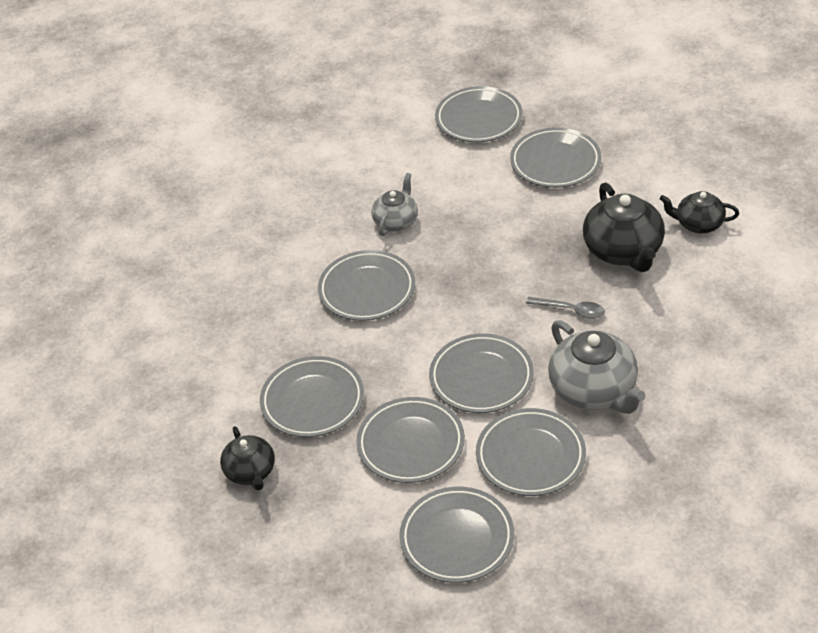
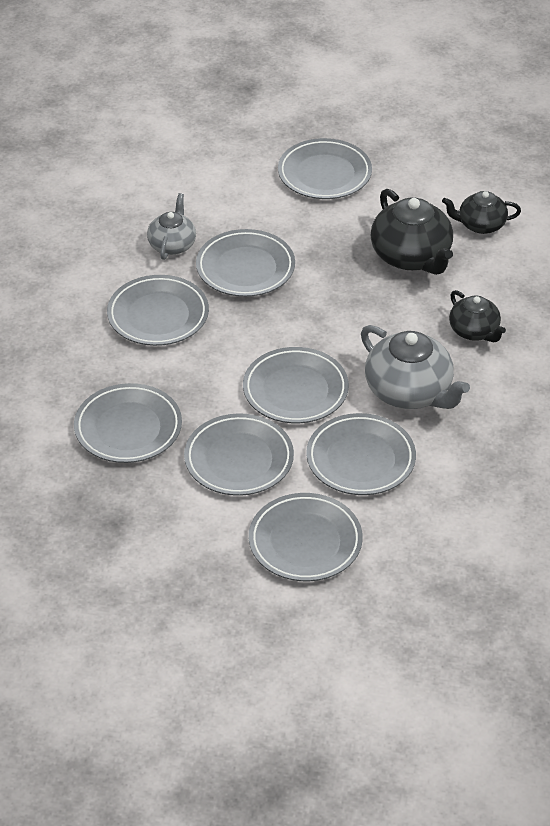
camera: 15 degrees left, 0 degrees up
(250, 472) = (81, 502): black teapot -> black teapot (474, 331)
(479, 119) = (235, 135): grey plate -> grey plate (245, 268)
(571, 310) = (371, 318): grey spoon -> none

